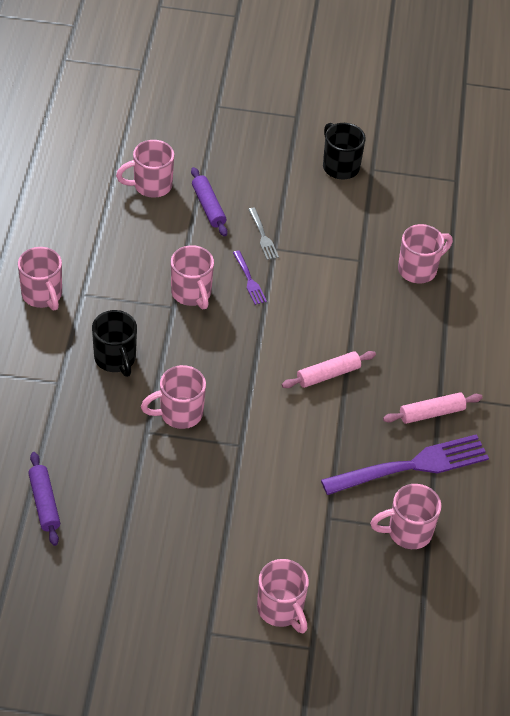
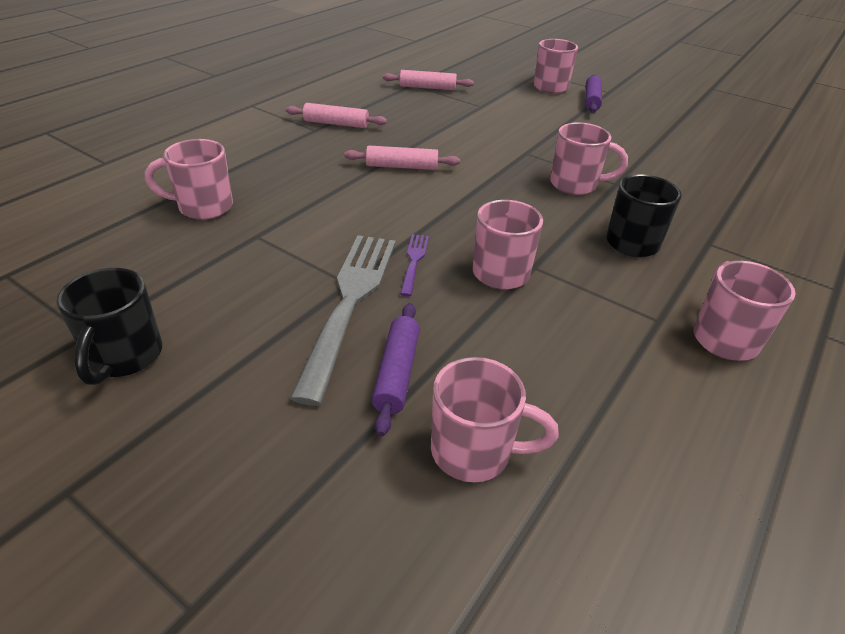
camera: 150 degrees left, 10 degrees down
(44, 503) = (734, 171): purple rolling pin -> purple rolling pin (591, 100)
(263, 236) = (350, 302): grey fork -> grey fork, size x2.24
(407, 532) = (427, 88): pink mug -> pink rolling pin
(411, 466) = (388, 108): purple fork -> none

